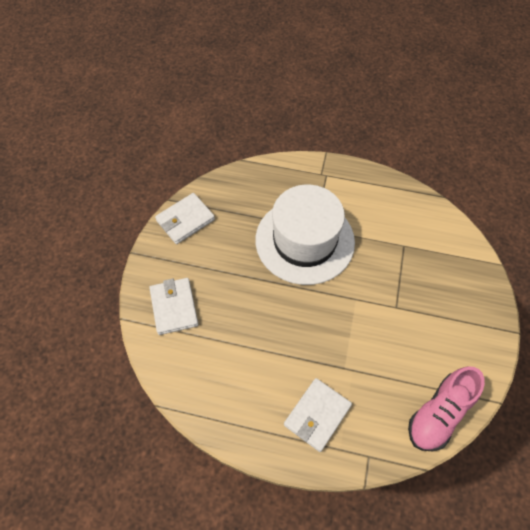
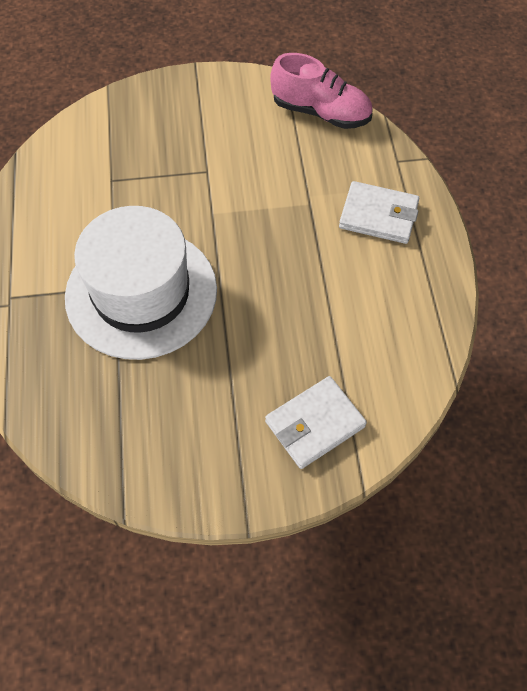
camera: 110 degrees left, 0 degrees up
(185, 220) = (158, 471): white wallet -> none

